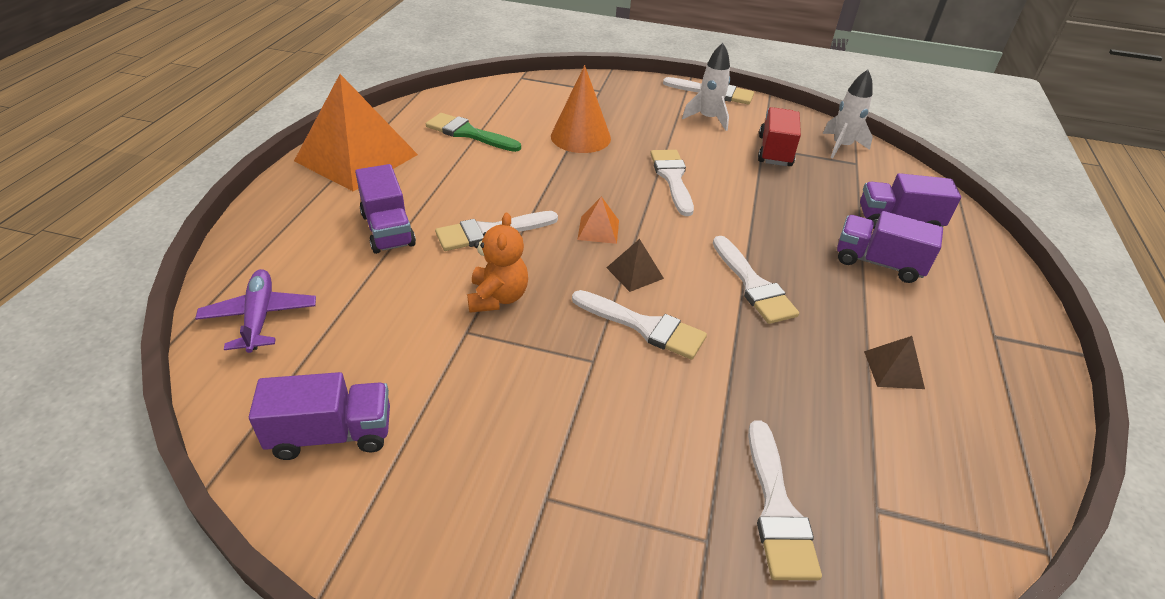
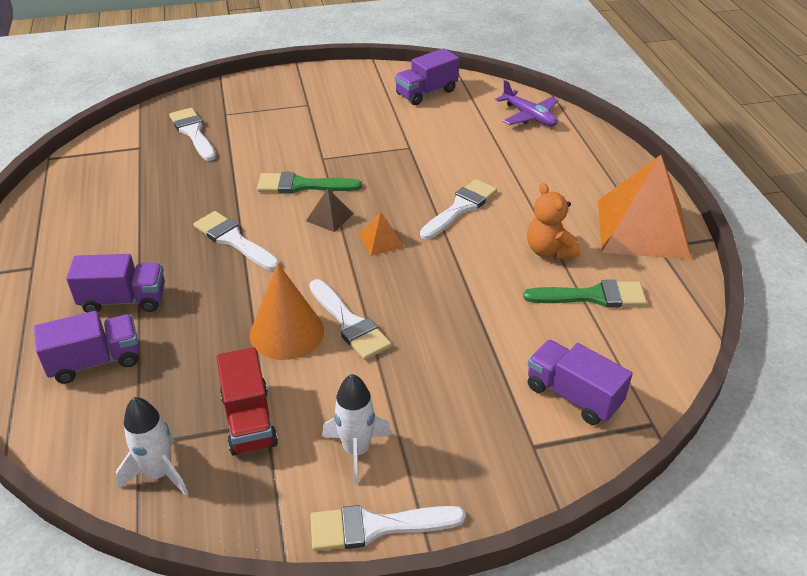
camera: 155 degrees right, 0 degrees up
(388, 230) = (531, 183): purple truck -> purple truck (573, 395)
(497, 297) = (409, 169): orange teddy bear -> orange teddy bear (549, 251)
(580, 137) = (482, 342): orange cone -> orange cone (287, 332)
(644, 326) = (302, 185): white brush -> green brush
(893, 369) = (121, 216): brown pyramid -> none

